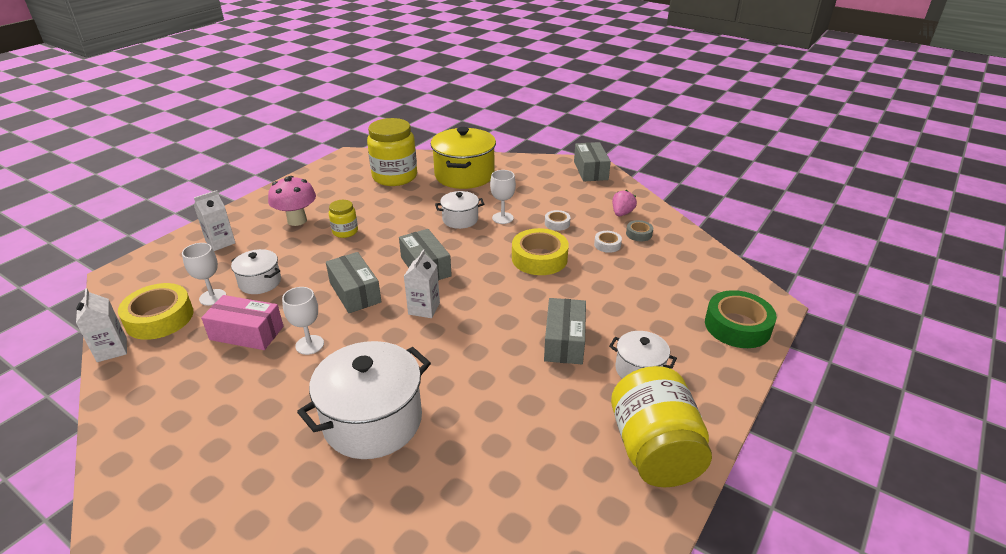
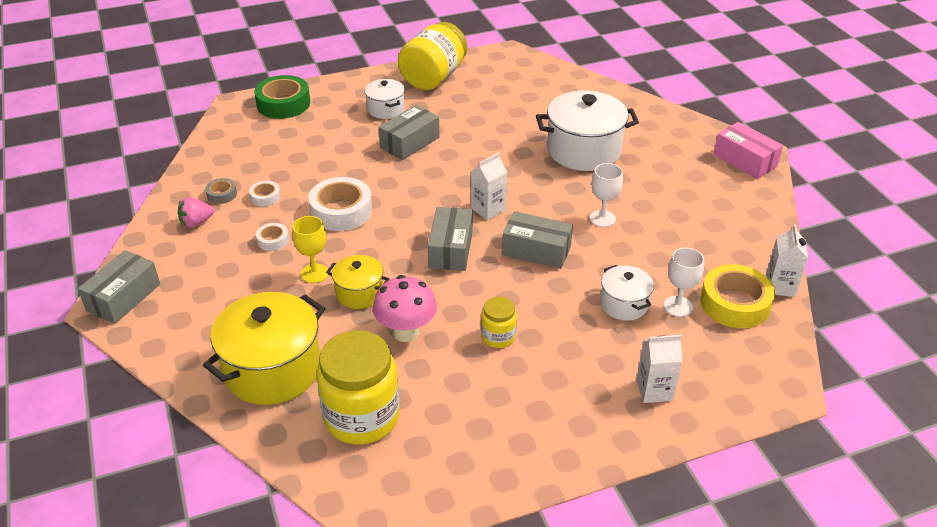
camera: 145 degrees left, 5 degrees up
(247, 333) = (653, 252): pink box -> pink box (745, 160)
(297, 220) = (545, 386): pink mushroom -> pink mushroom (406, 332)
(355, 292) = (536, 251): grey box -> grey box turned 75 degrees counterclockwise
(460, 219) = (359, 293): white pot -> yellow pot
(502, 218) = (314, 273): white goblet -> yellow goblet
(539, 258) = (341, 211): yellow tape -> white tape

